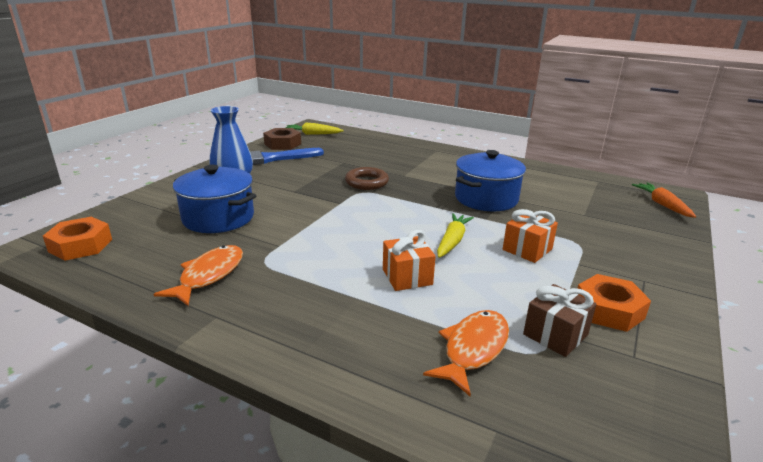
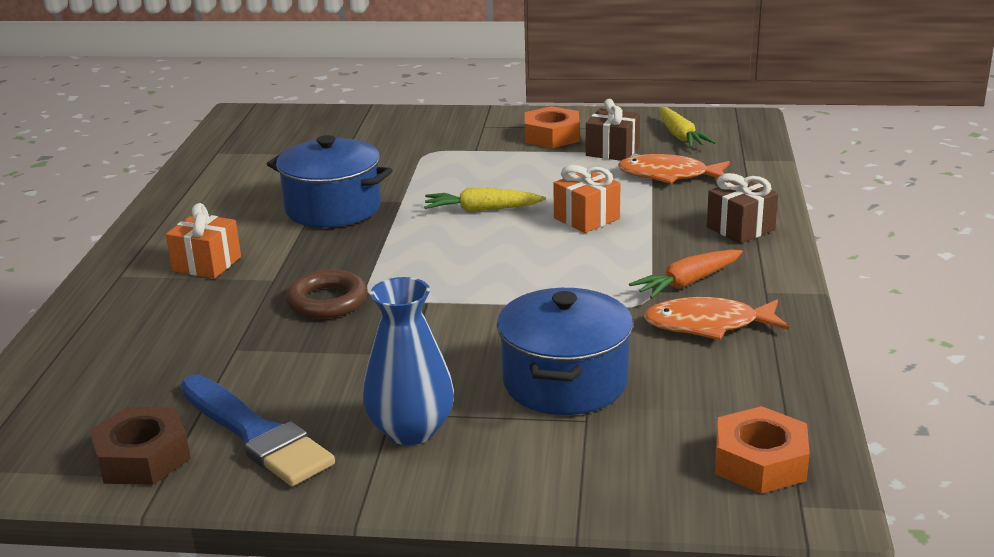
camera: 110 degrees left, 0 degrees up
(312, 134) = (43, 441): yellow carrot -> yellow carrot (680, 136)
(325, 348) = (740, 228): none -> brown gift
(527, 249) = (466, 173): orange gift -> orange gift (207, 264)
(662, 205) = (283, 120): orange carrot -> orange carrot (688, 282)

